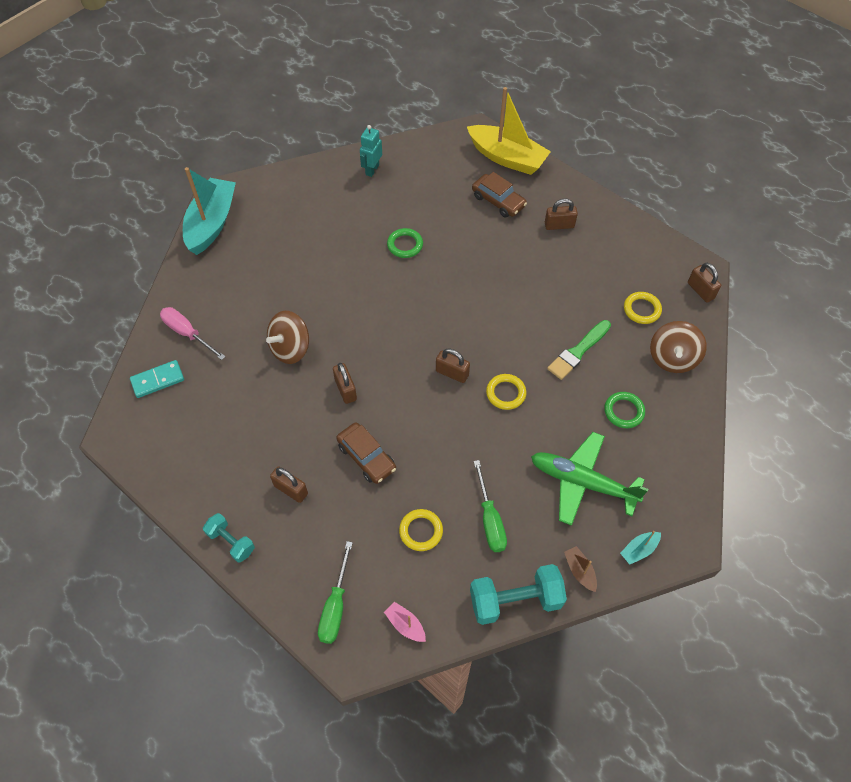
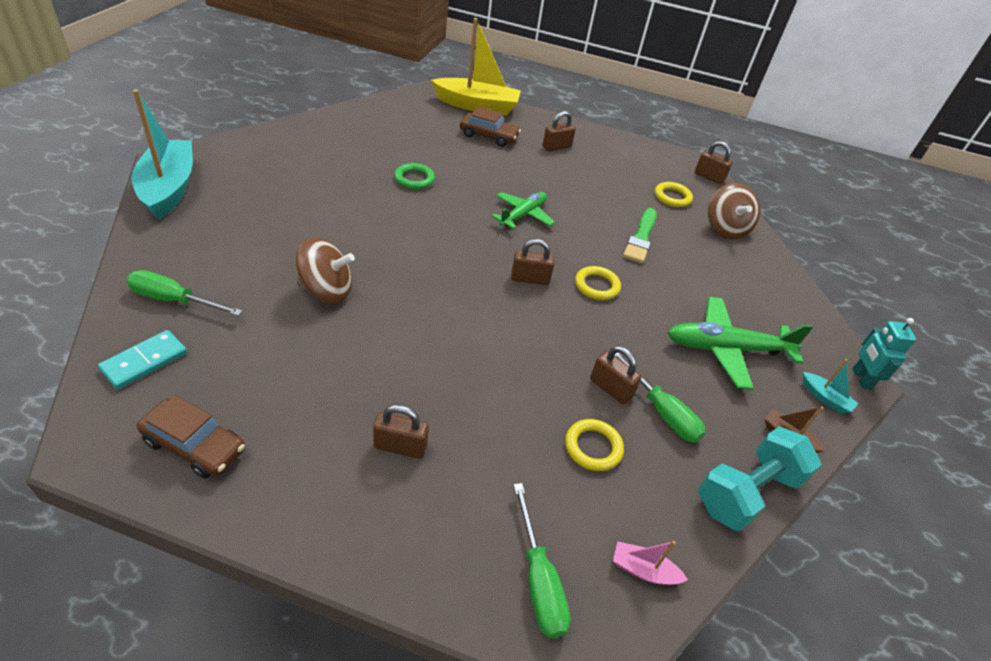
camera: 30 degrees left, 15 degrees down
(187, 333) = (174, 300): pink screwdriver -> green screwdriver
(231, 542) = (341, 542): turquoise dumbbell -> none
(290, 348) = (326, 291): brown spinning top -> brown spinning top turned 105 degrees counterclockwise
(345, 390) = (417, 319): brown padlock -> brown padlock (610, 388)
(366, 457) = (480, 383): brown car -> brown car (195, 445)
(372, 170) = (346, 126): turquoise robot -> turquoise robot (861, 379)
(481, 304) = (523, 215): none -> green plane
(623, 411) = (717, 278): green ring -> none
(639, 550) = (825, 398): turquoise boat -> turquoise boat turned 75 degrees counterclockwise

